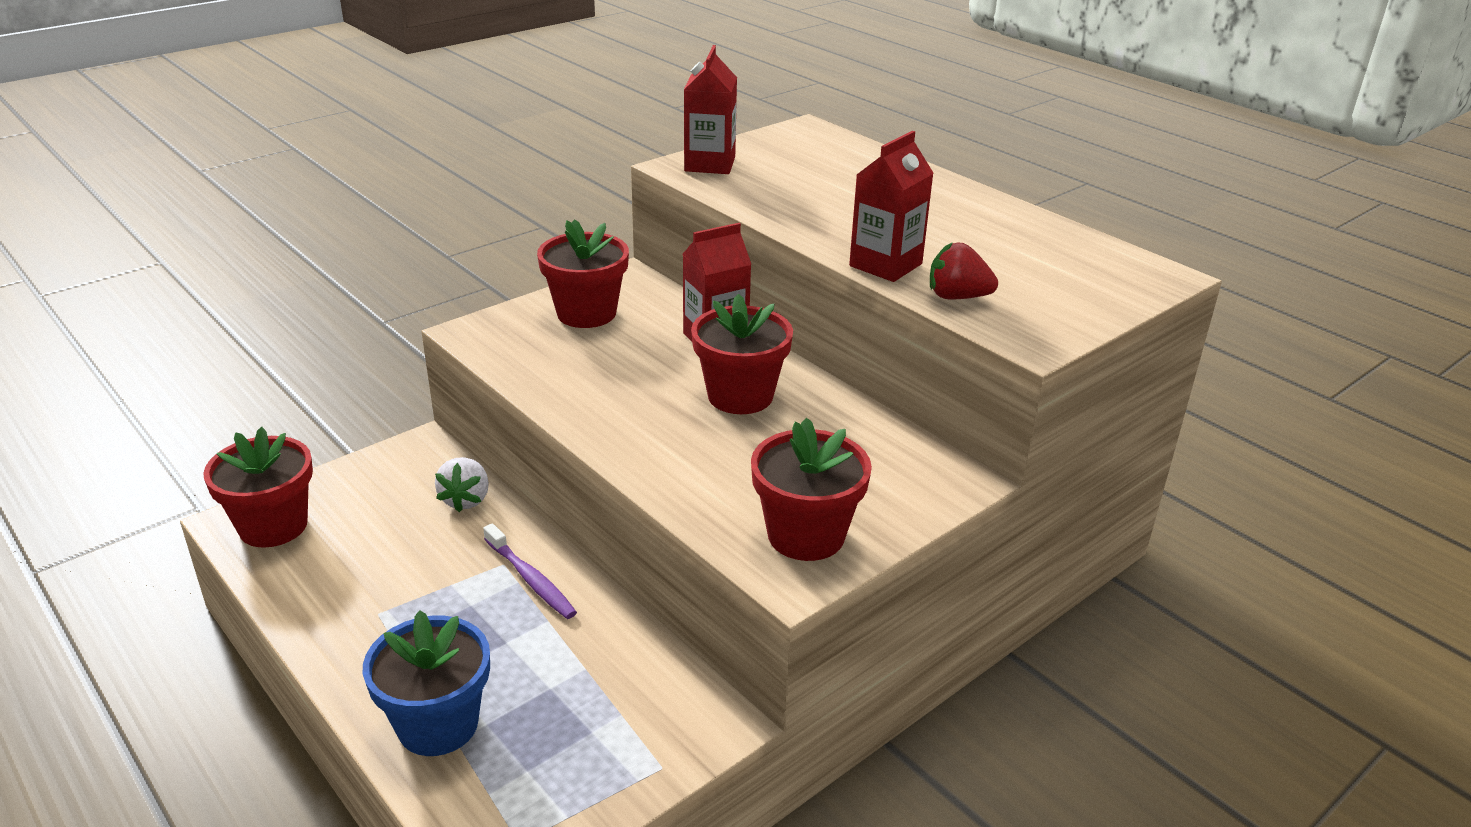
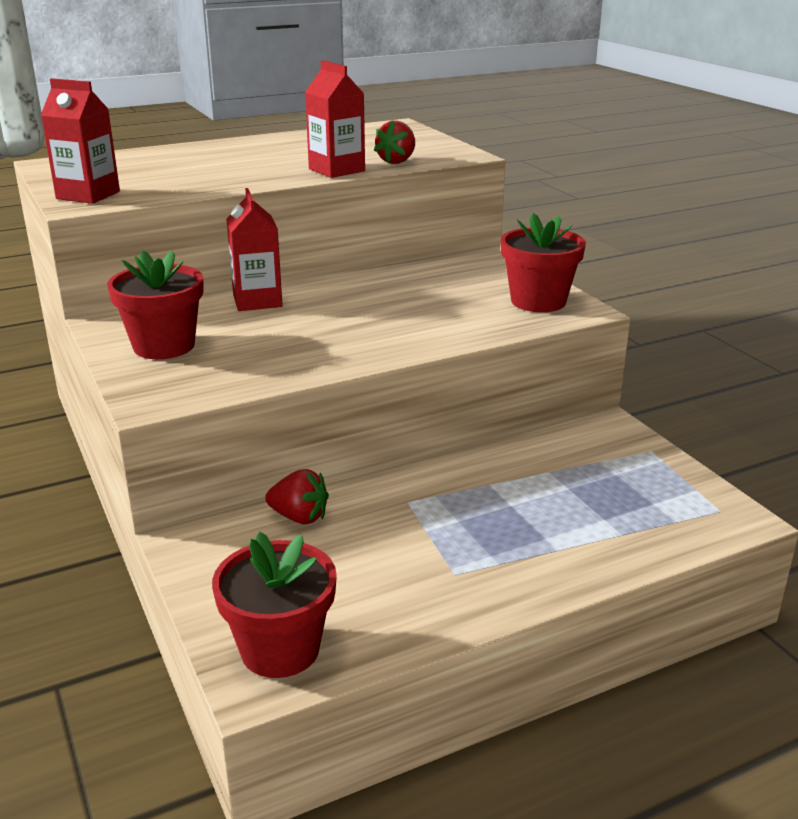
camera: 75 degrees left, 5 degrees down
(438, 724) = (604, 542): blue flower pot -> none
(466, 500) = (299, 517): white strawberry -> red strawberry
(531, 579) = (434, 488): purple toothbrush -> none
(740, 396) = (353, 301): red flower pot -> none

